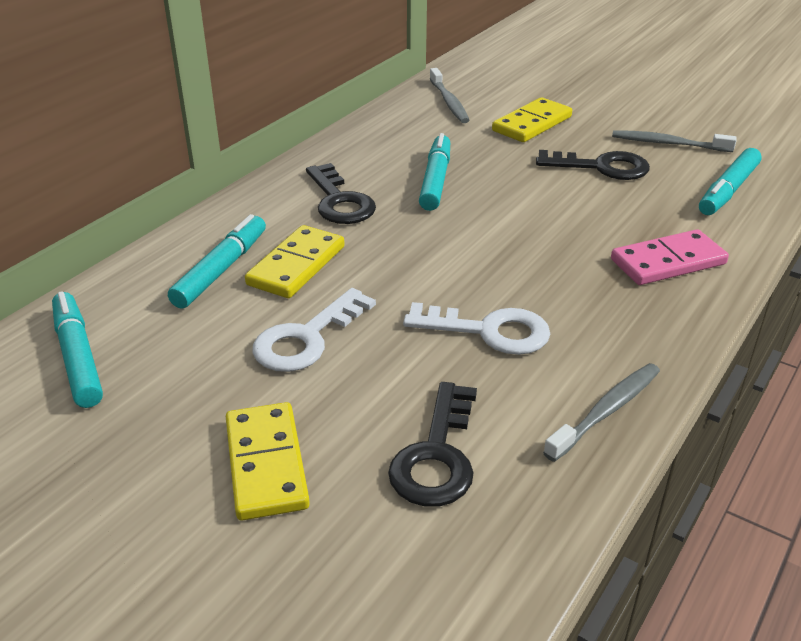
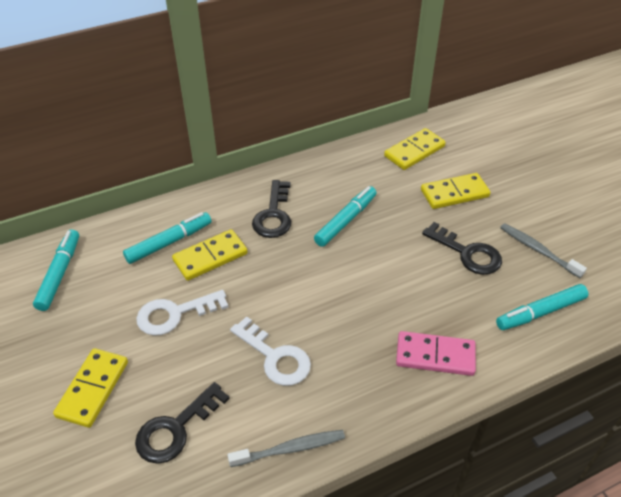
camera: 30 degrees right, 10 degrees up
(449, 102) = (414, 151): grey toothbrush -> yellow domino

